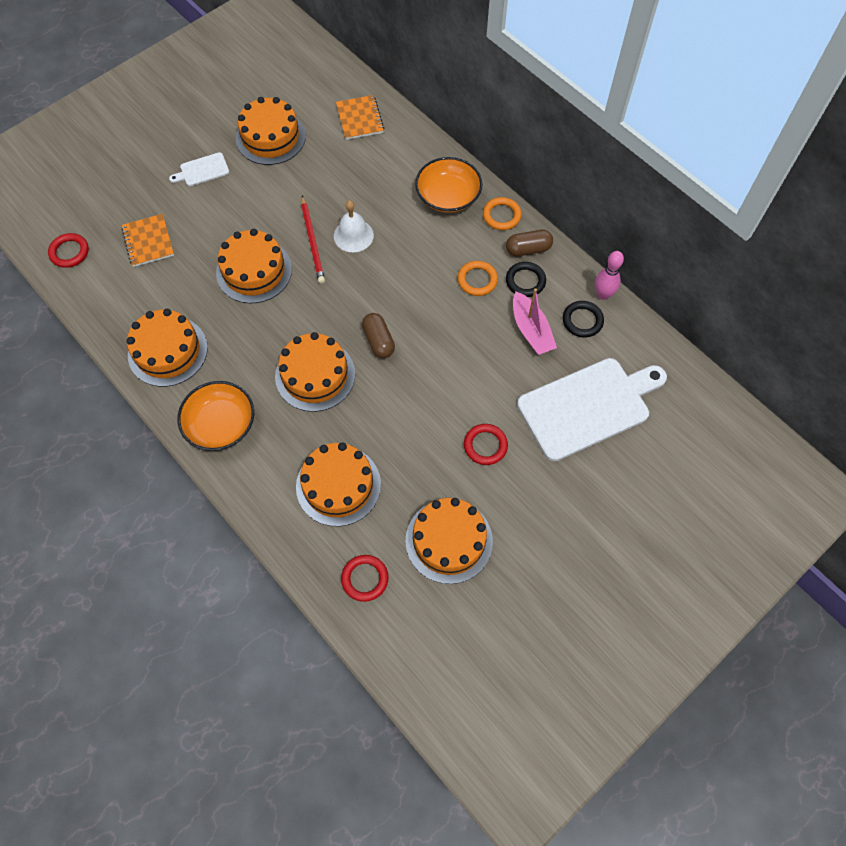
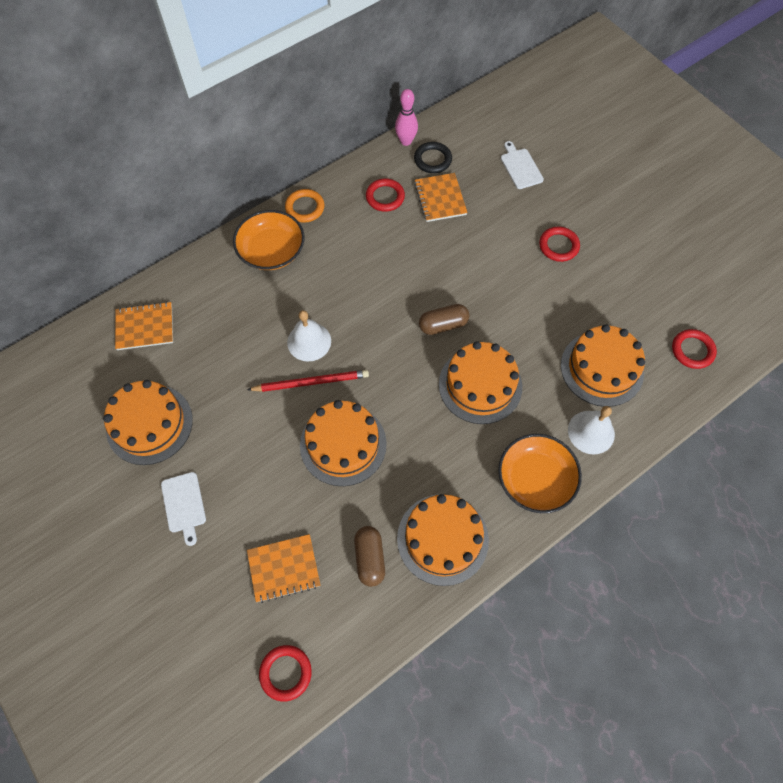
camera: 85 degrees left, 0 degrees up
(268, 473) = (591, 432): none -> white bell
(449, 541) = (651, 282): orange cake -> none
(477, 280) = (379, 235): orange ring -> none
(525, 281) = (385, 197): black ring -> red ring
(528, 249) = (348, 191): brown capsule -> brown capsule (369, 558)
(531, 330) = (440, 199): pink boat -> orange notebook
(588, 406) = (520, 167): white cutting board -> white cutting board, size x0.44

